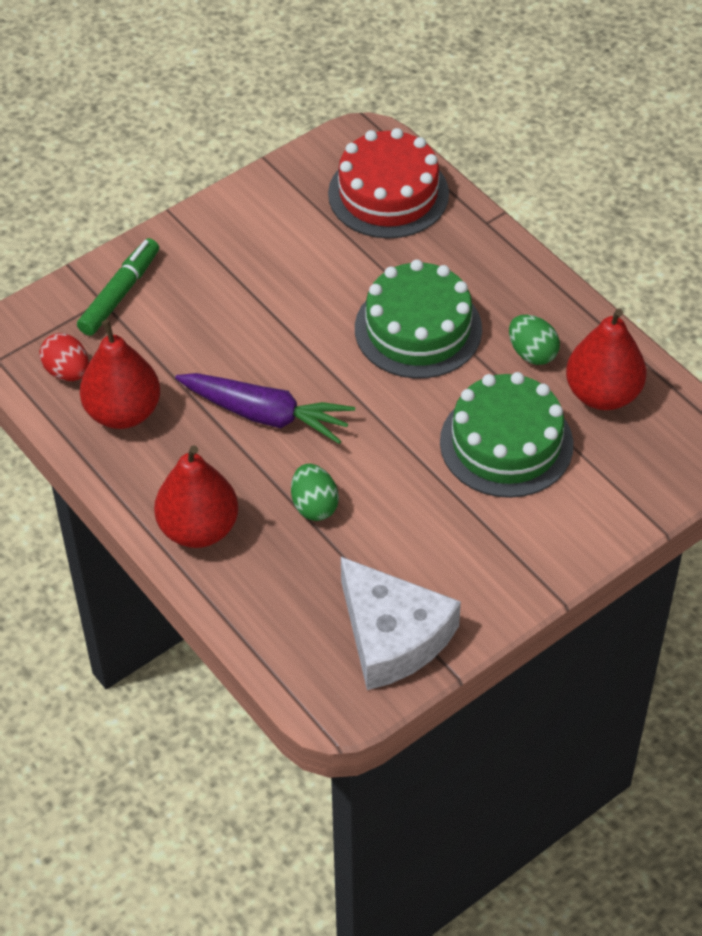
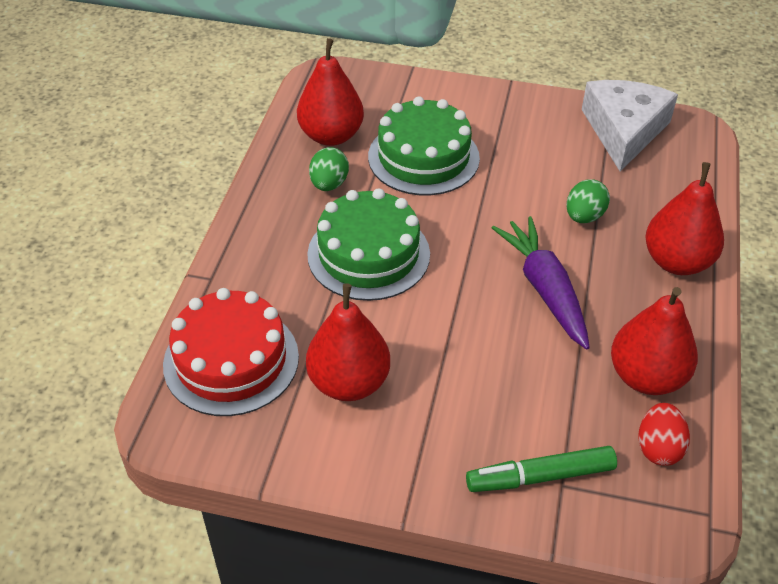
camera: 130 degrees left, 5 degrees down
(301, 244) = (349, 382): none -> red pear

